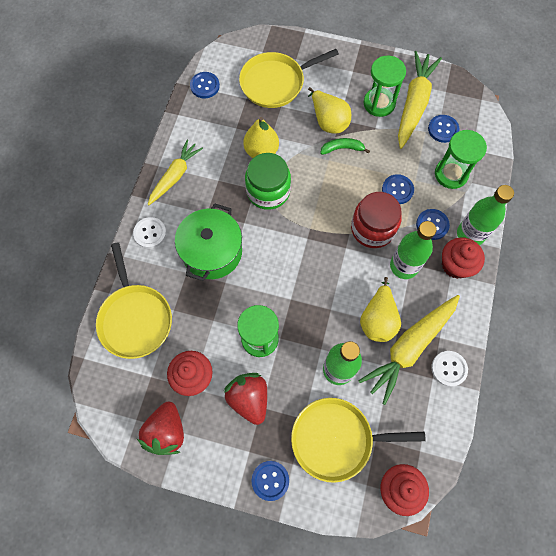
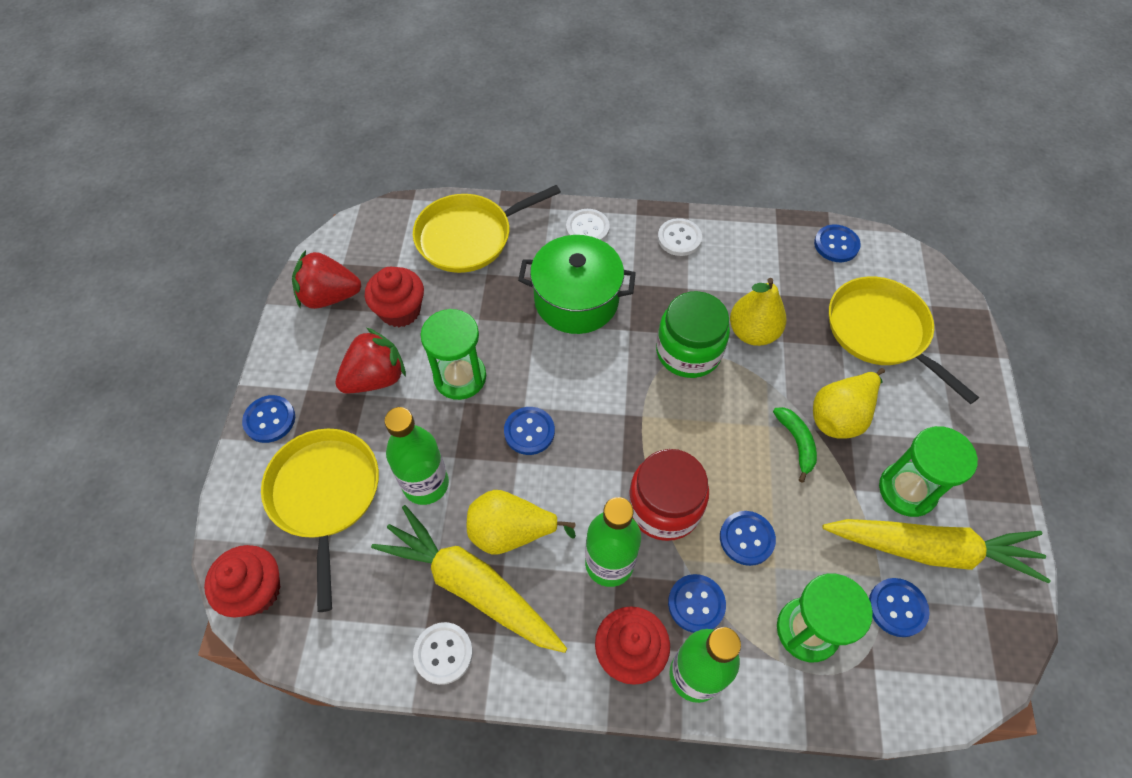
camera: 80 degrees right, 10 degrees down
(175, 176) = (679, 238): yellow carrot -> white button
(310, 298) = (529, 431): none -> blue button

